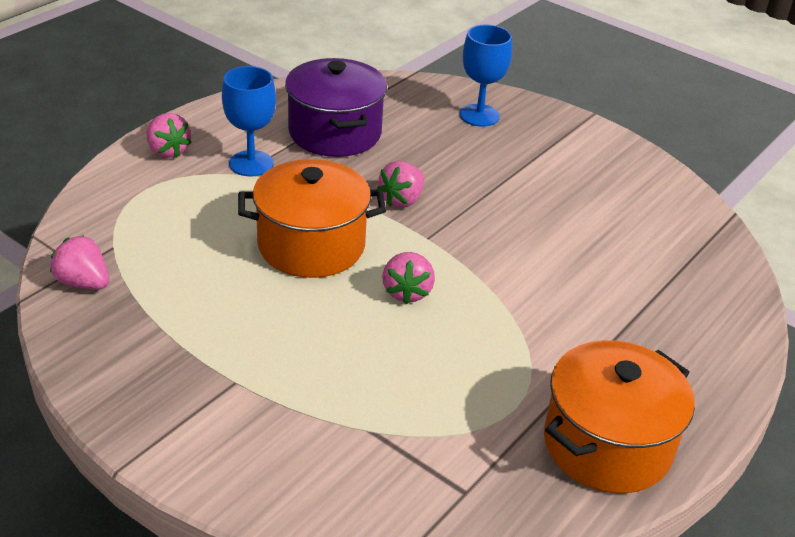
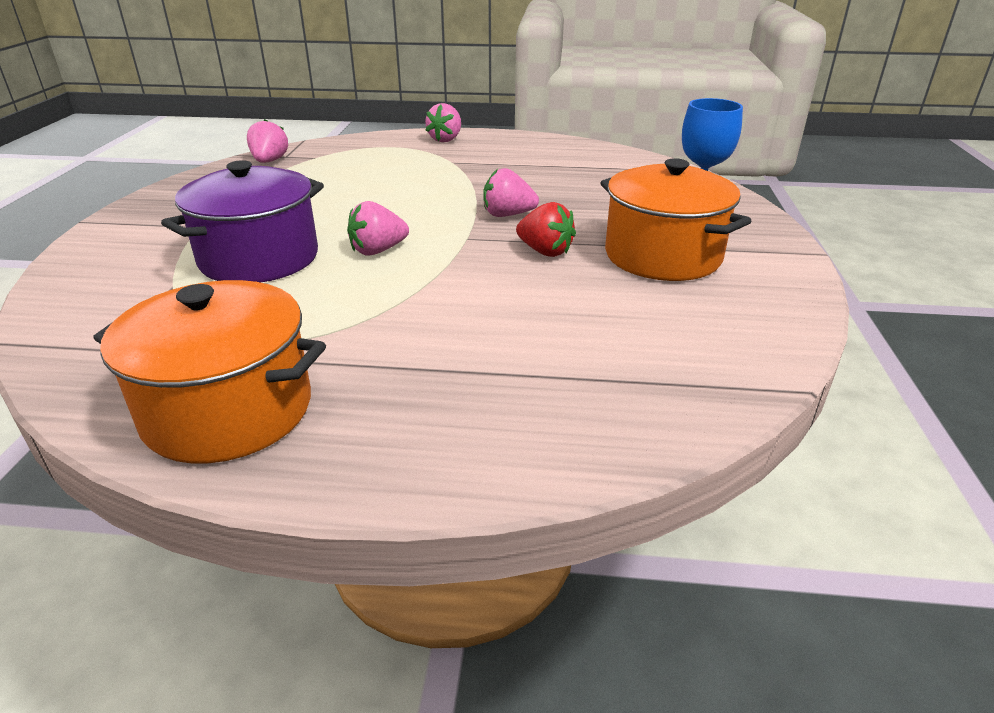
camera: 60 degrees right, 5 degrees down
(251, 163) = (471, 161): blue goblet -> none
(311, 245) = (395, 204): orange pot -> orange pot (662, 256)
(335, 133) = (559, 171): purple pot -> purple pot (259, 258)
(488, 214) = (545, 251): none -> red strawberry

